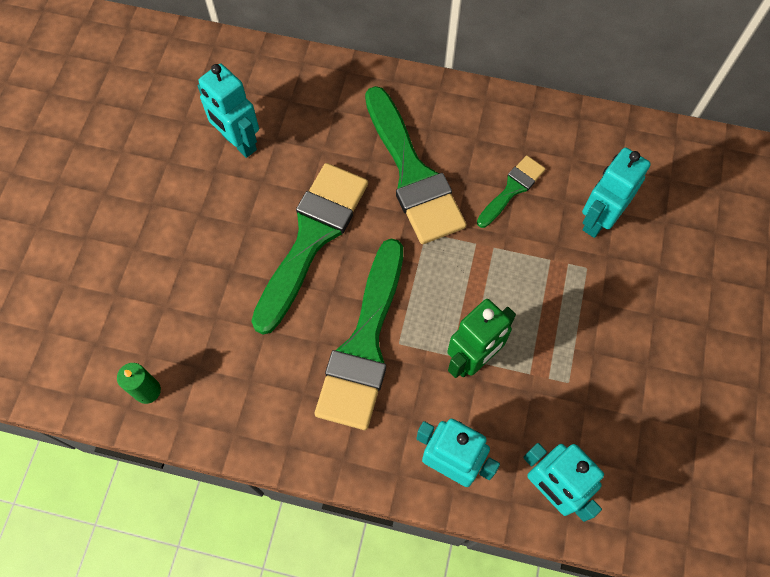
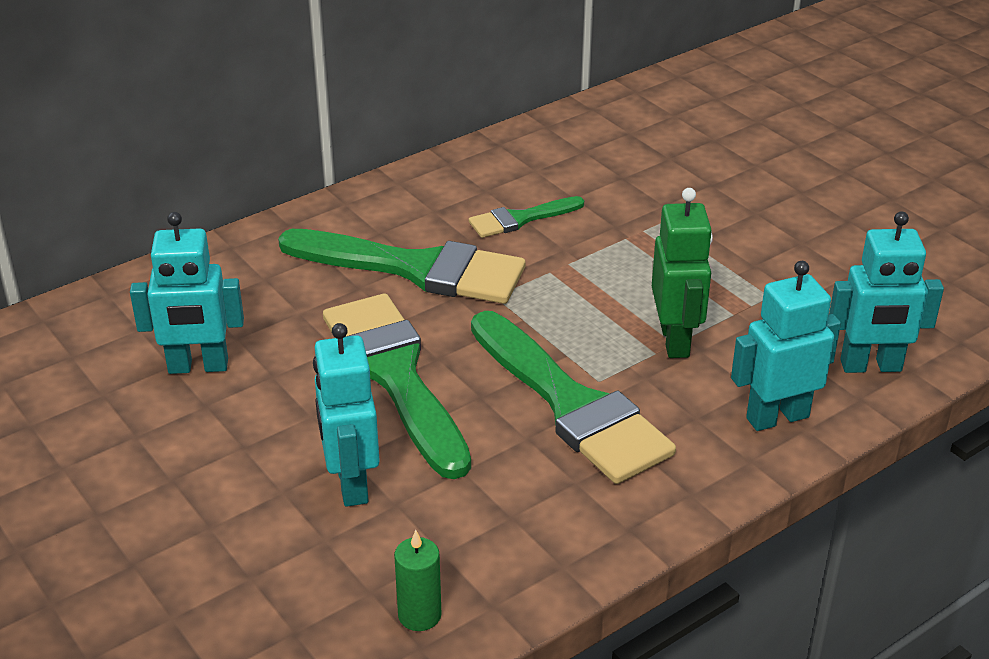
camera: 50 degrees left, 30 degrees down
(512, 189) = (520, 219): green brush -> green brush turned 105 degrees counterclockwise
(598, 220) = (619, 190): turquoise robot -> turquoise robot (351, 484)

